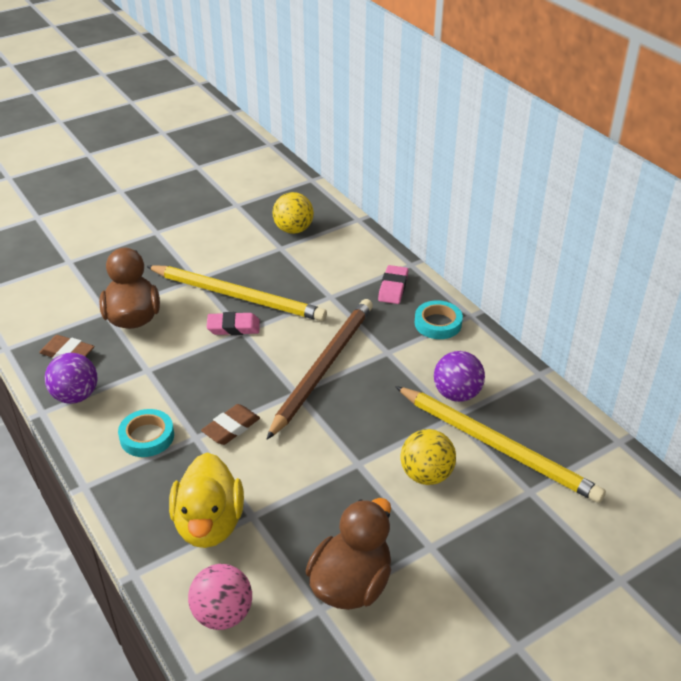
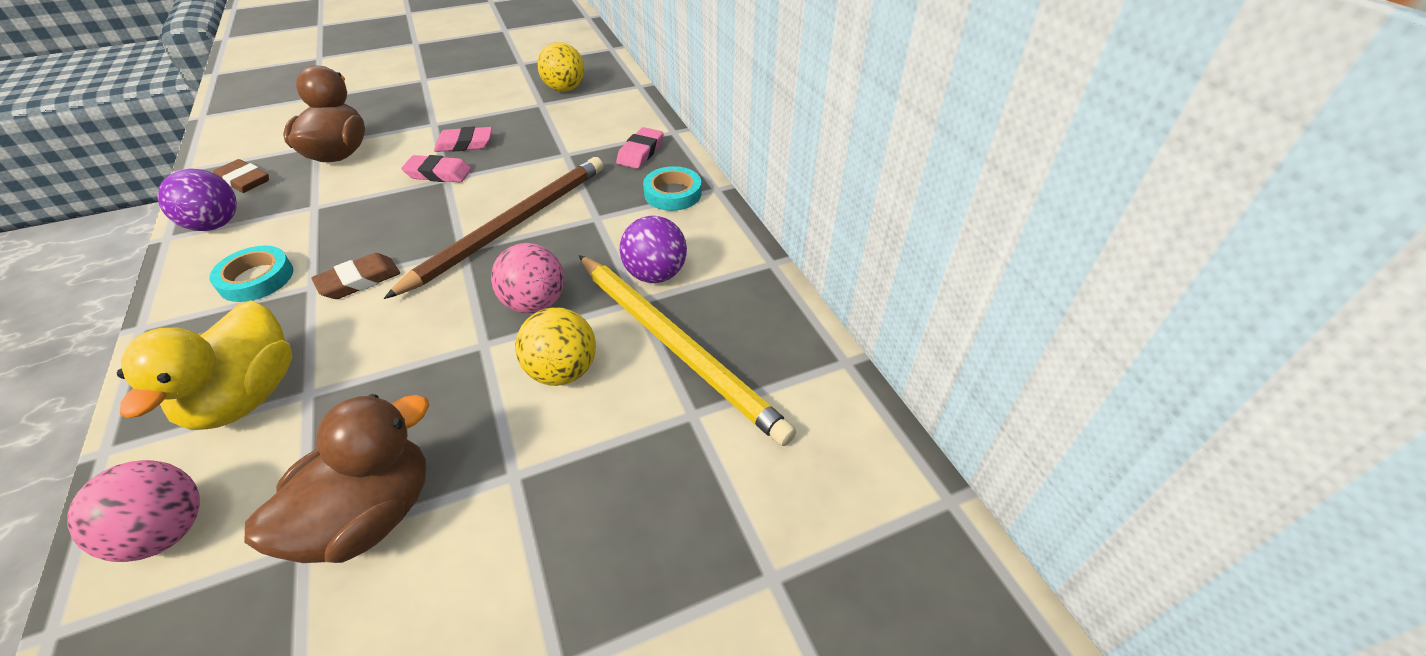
camera: 10 degrees right, 5 degrees up
(238, 296) = (465, 144): yellow pencil -> pink eraser
(378, 428) = (535, 303): none -> pink ball

